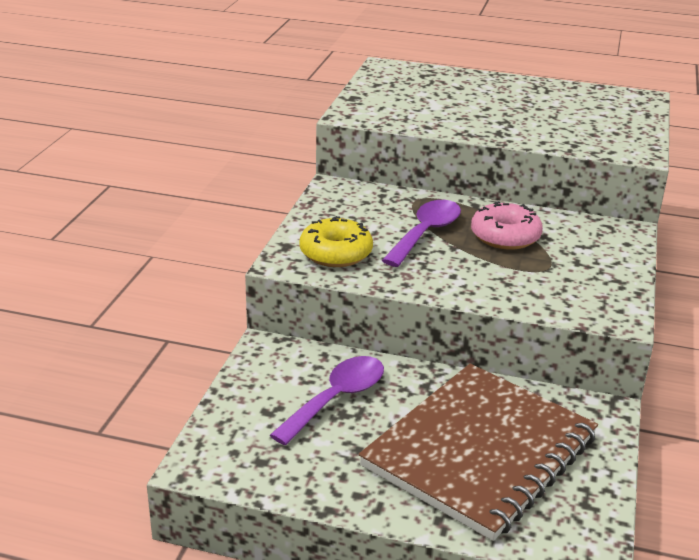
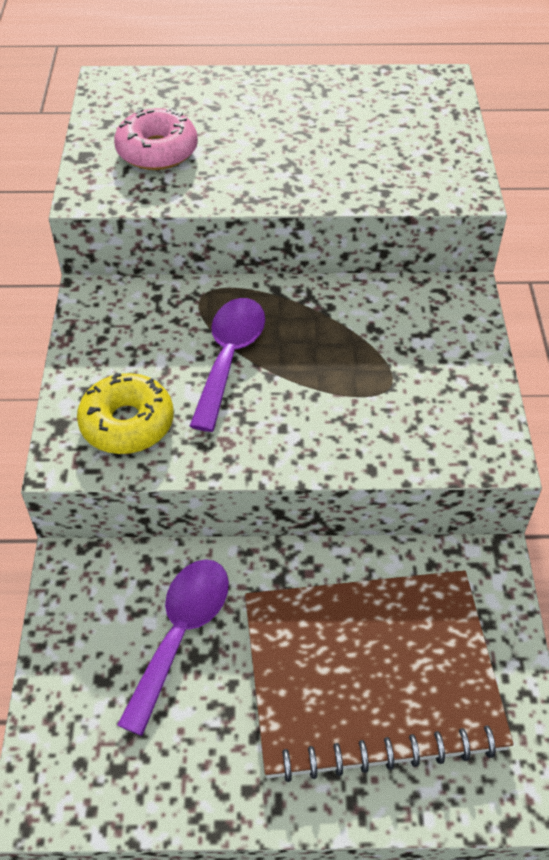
camera: 15 degrees left, 20 degrees up
(480, 452) = (370, 674): brown notebook -> brown notebook turned 60 degrees clockwise
(505, 236) = (326, 340): pink donut -> pink donut (157, 151)

